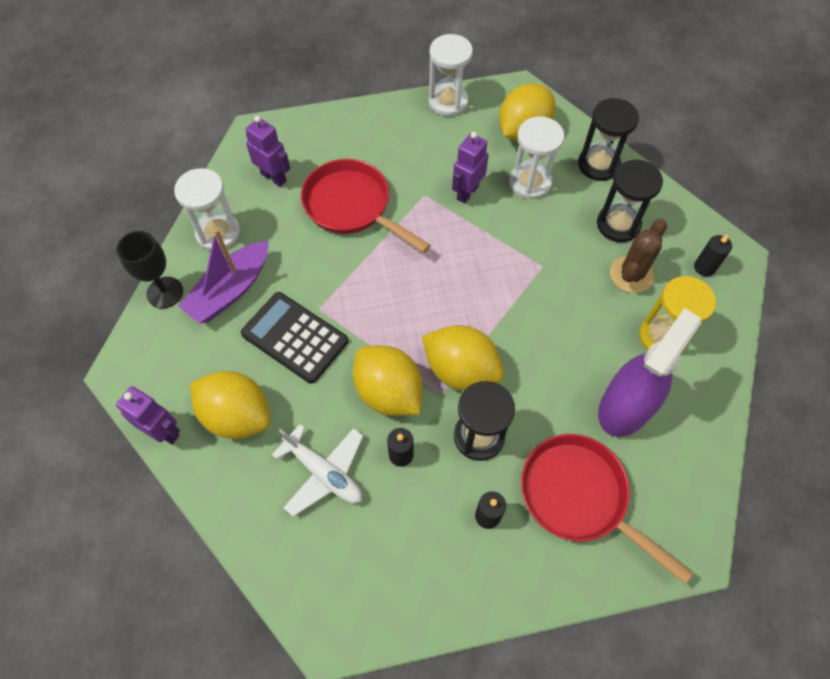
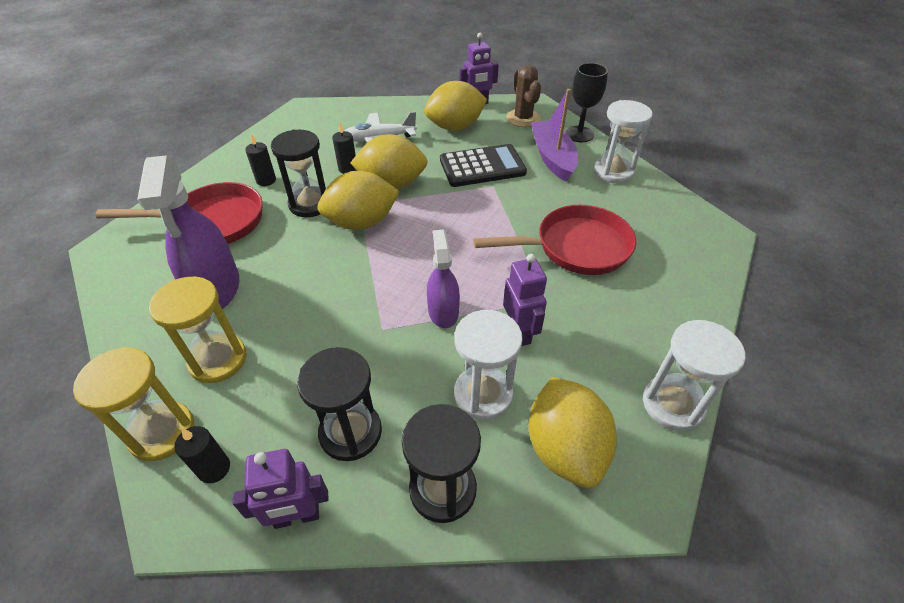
camera: 130 degrees right, 15 degrees down
(274, 177) = (652, 220): purple robot -> purple robot (297, 517)
(493, 243) = (443, 311): none -> purple spray bottle
(631, 274) = (292, 391): brown cactus -> brown cactus (523, 118)
(723, 314) = (162, 432): none -> yellow hourglass

